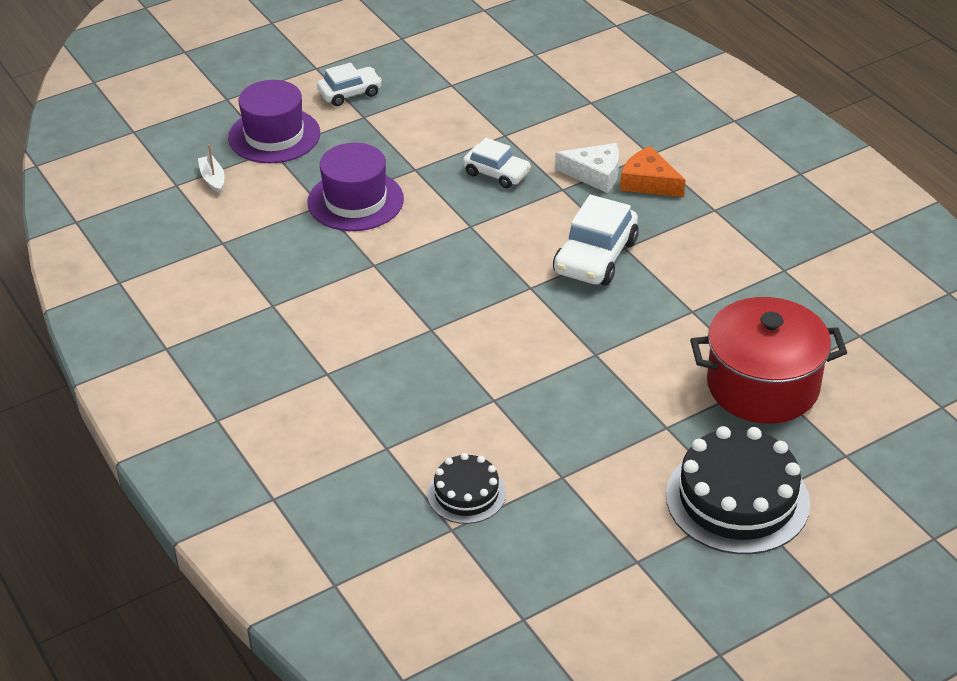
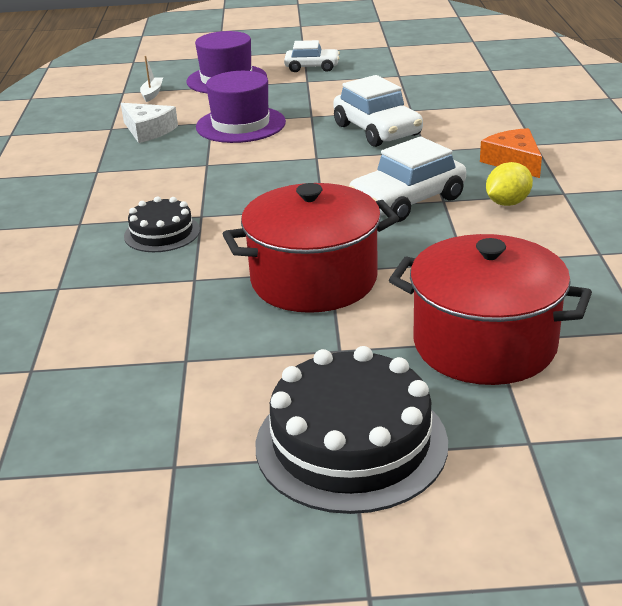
camera: 30 degrees right, 10 degrees down
(466, 493) = (80, 345): black cake -> black cake (162, 233)
(496, 173) = (377, 130): white car -> white car, size x1.58
(591, 368) = (314, 280): none -> red pot
(595, 174) = (466, 147): white cheese -> white cheese (148, 130)
(678, 235) = (507, 203): none -> yellow lemon

